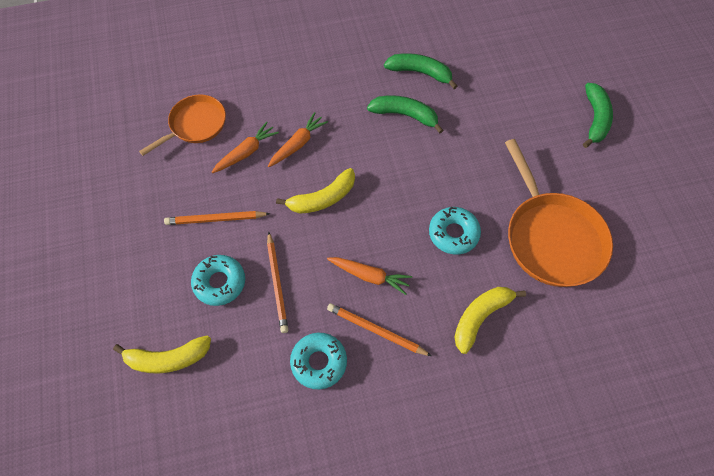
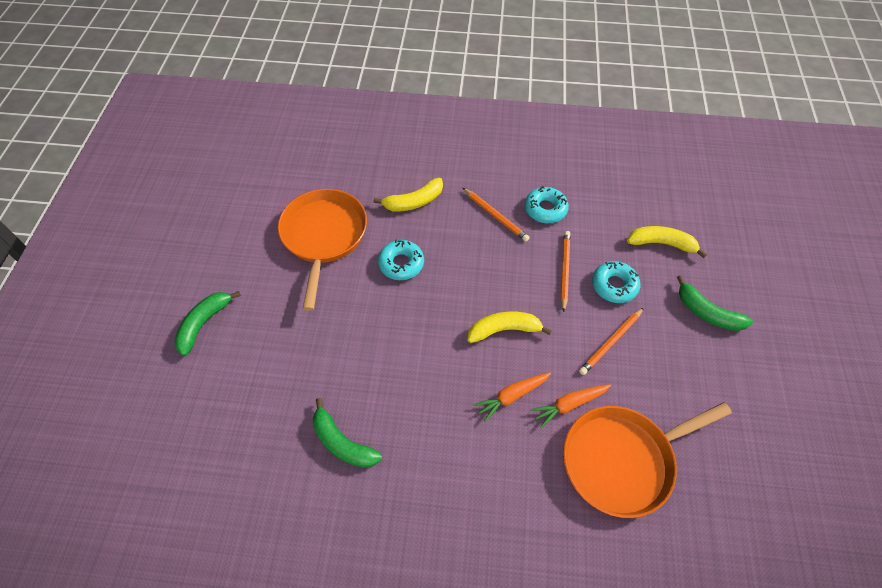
camera: 160 degrees left, 5 degrees down
(195, 125) = (622, 460): orange pan -> orange pan, size x1.62
(216, 219) = (611, 342): orange pencil -> orange pencil turned 120 degrees clockwise
(369, 276) = (486, 253): orange carrot -> none
(405, 115) = (386, 392): green banana -> green banana (707, 312)

